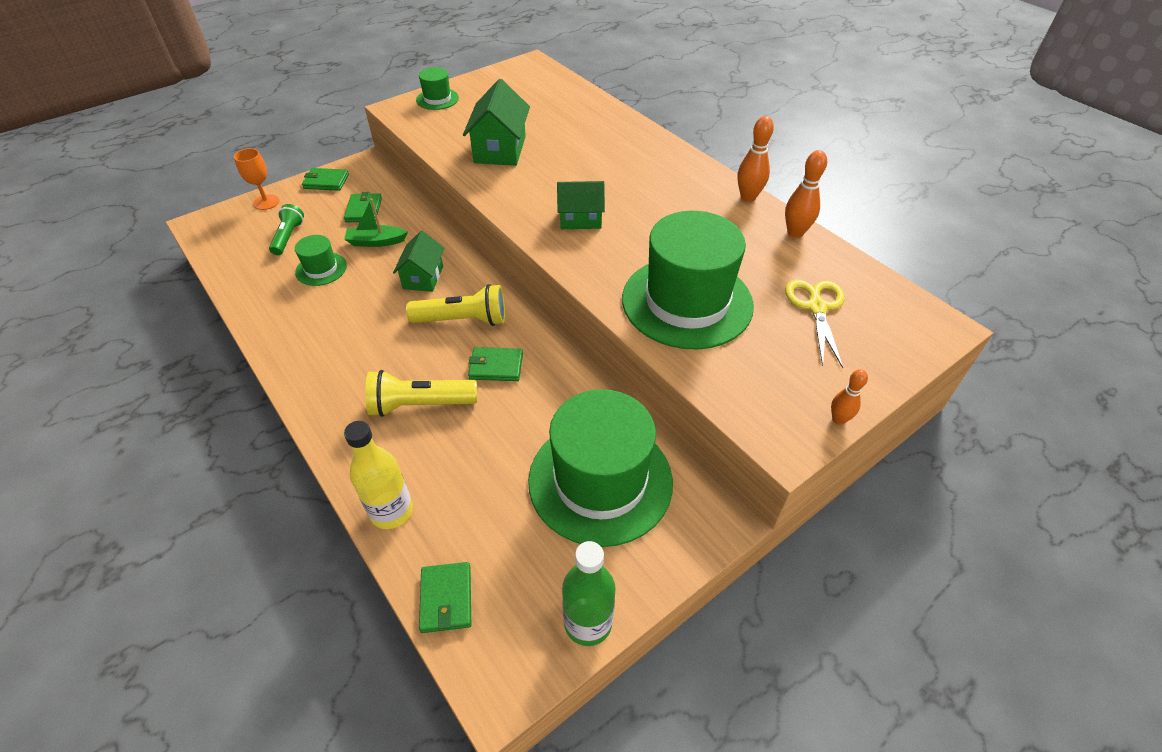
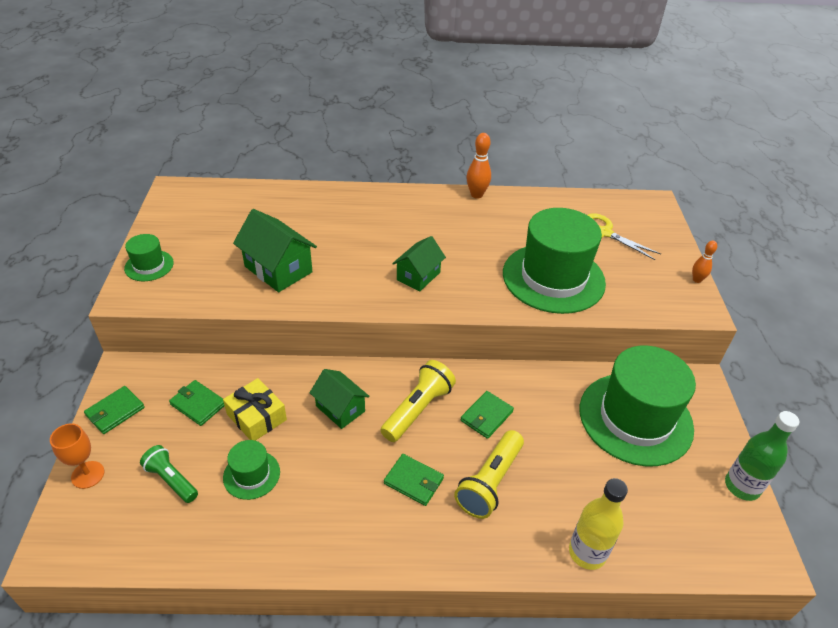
camera: 55 degrees left, 5 degrees down
(376, 242) = (256, 417): green boat -> yellow gift
(446, 598) = (685, 555): green wallet -> green wallet (413, 481)
(795, 233) = (530, 199): orange bowling pin -> none

